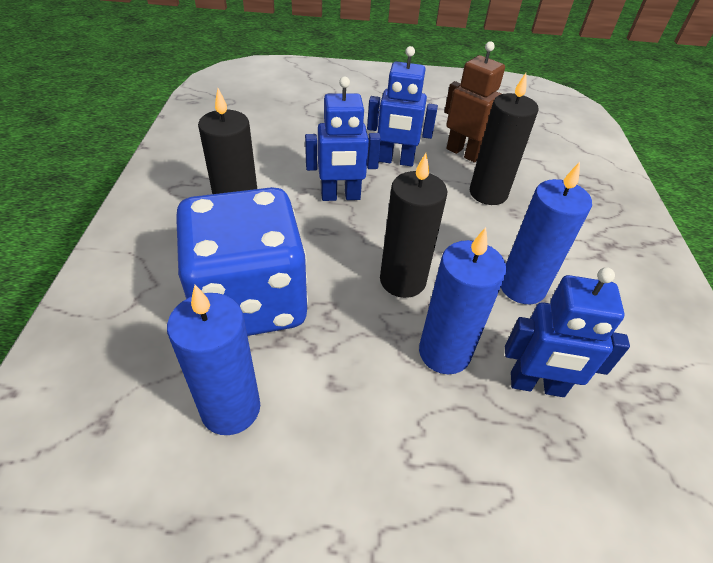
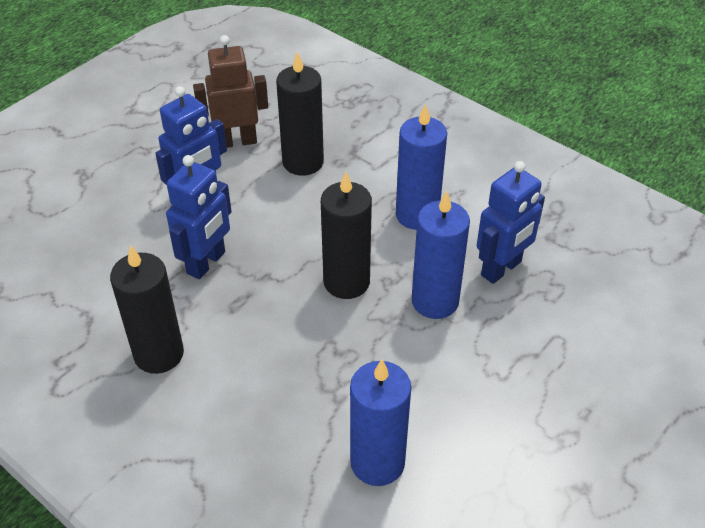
camera: 50 degrees left, 0 degrees up
(250, 301) = (277, 397): blue dice -> none

